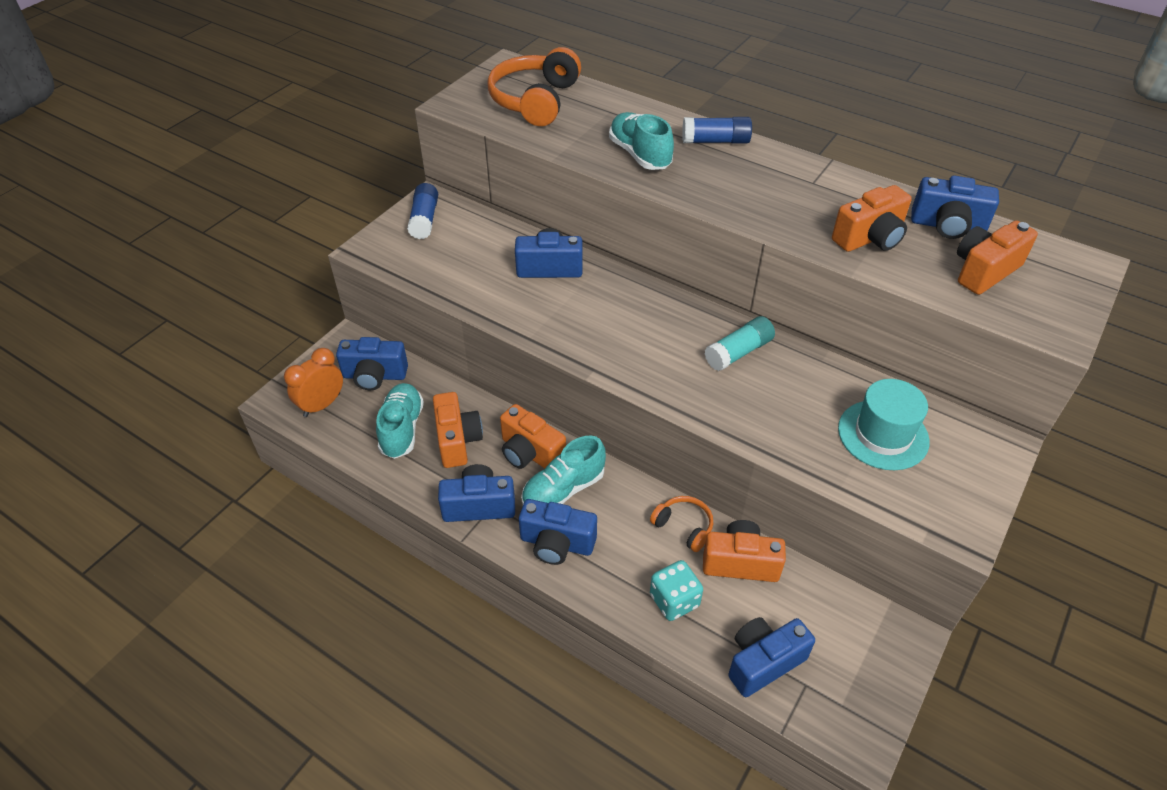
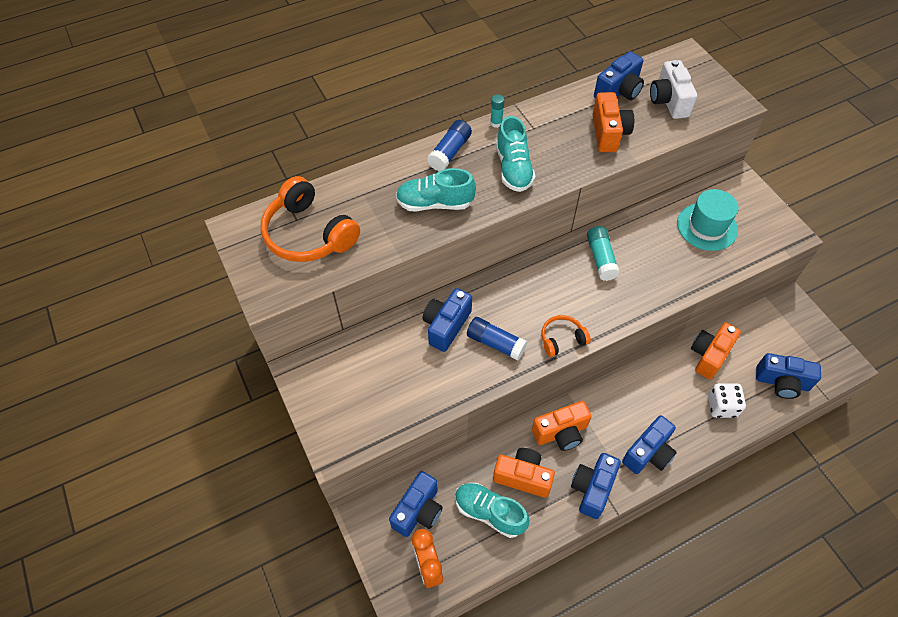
camera: 60 degrees left, 10 degrees up
(424, 219) = (324, 388): blue glue stick -> blue glue stick (495, 343)
(563, 490) = (605, 427): turquoise shoe -> turquoise shoe (513, 168)
(674, 600) = (721, 406): turquoise dice -> white dice
(684, 527) = (668, 371): orange headphones -> orange headphones (562, 339)
(763, 662) = (782, 382): blue camera -> blue camera turned 75 degrees counterclockwise
(789, 156) = (496, 123): none -> turquoise glue stick
(984, 271) = (668, 101): orange camera -> white camera

